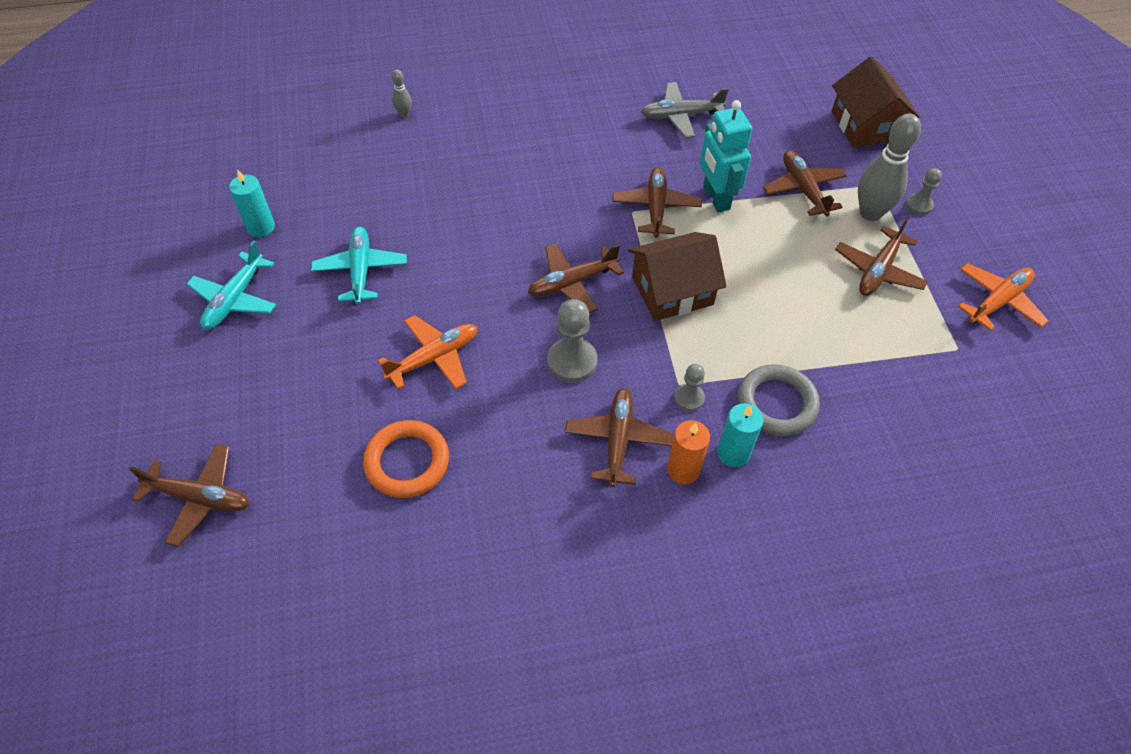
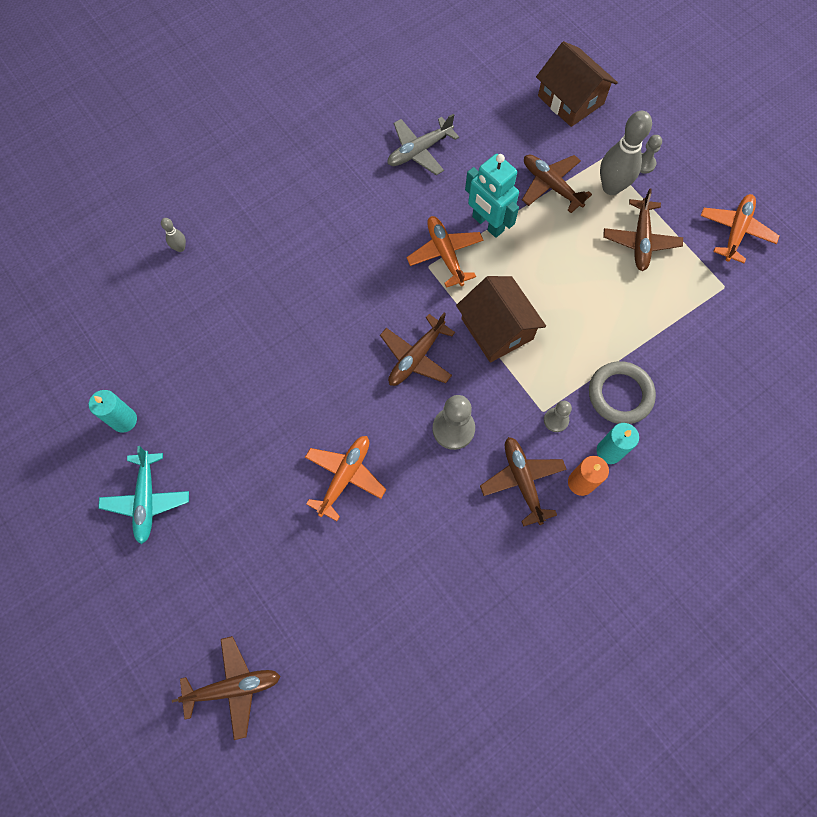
camera: 25 degrees left, 15 degrees up
(361, 270) = (237, 423): turquoise plane -> none
(407, 462) = (376, 576): orange ring -> none
(655, 207) = (445, 254): brown plane -> orange plane
(672, 291) = (497, 329): brown house -> brown house turned 75 degrees counterclockwise

